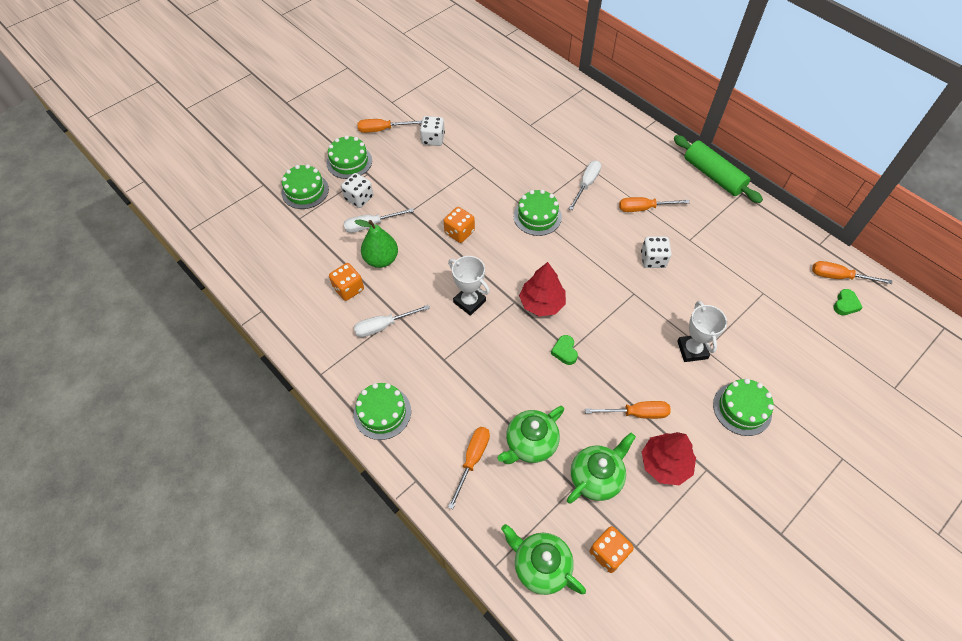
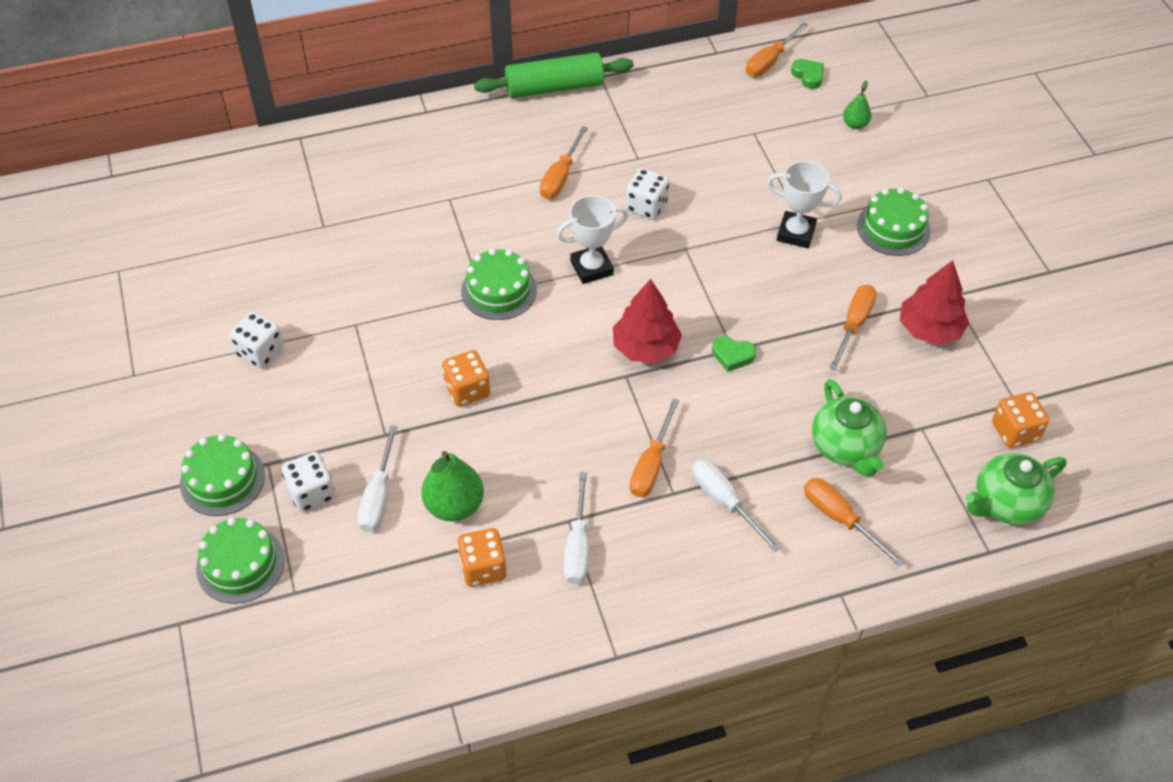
camera: 65 degrees left, 5 degrees down
(382, 129) = (186, 410): orange screwdriver -> orange screwdriver (651, 464)
(382, 412) = (720, 597): green cake -> none
(469, 302) = (596, 426): white trophy -> white trophy (591, 268)
(586, 184) = (480, 214): white screwdriver -> white screwdriver (724, 501)
(596, 477) = (919, 401): green teapot -> none
(823, 350) = (855, 124): none -> green pear

